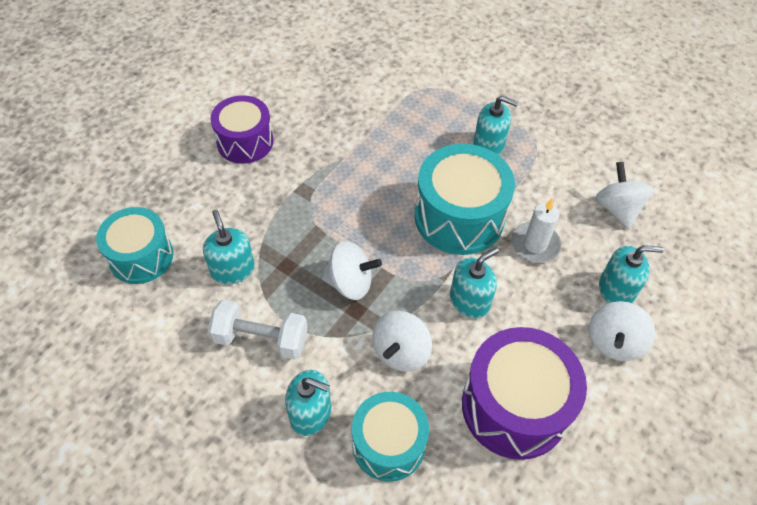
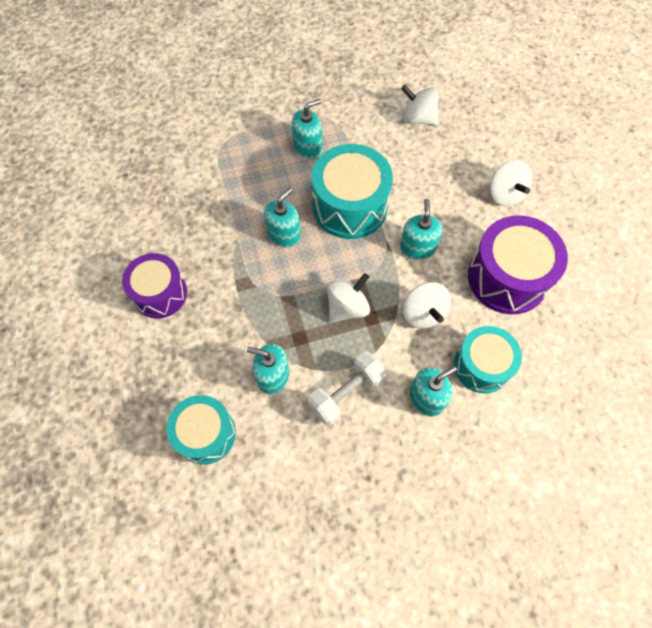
camera: 50 degrees left, 10 degrees up
(535, 244) = (406, 181): white candle -> none
(616, 290) = (472, 165): turquoise soap dispenser -> turquoise soap dispenser (284, 234)

